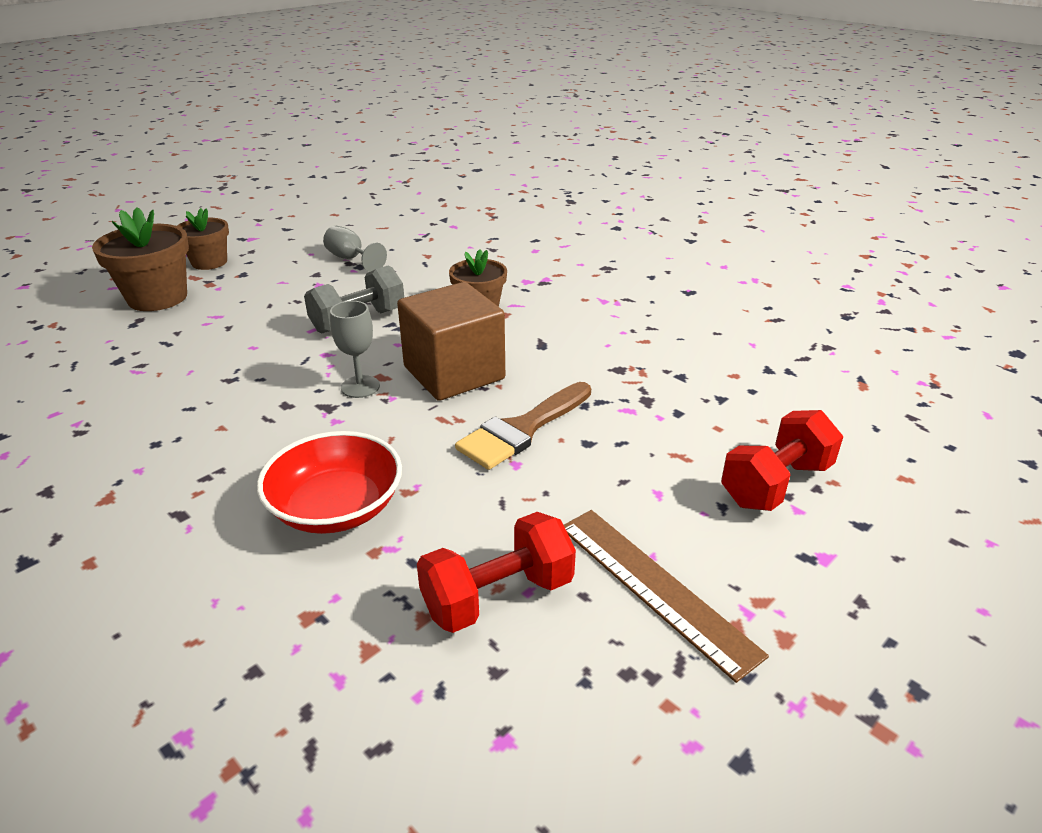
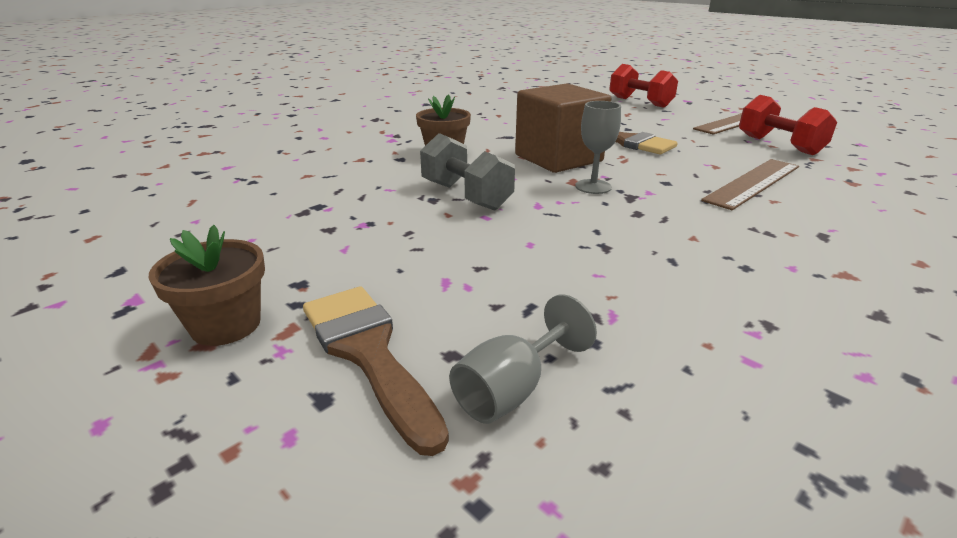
camera: 90 degrees left, 5 degrees down
(157, 298) = (368, 352): brown flower pot -> brown brush
(336, 508) = (753, 183): red bowl -> brown ruler
(351, 259) = (292, 212): grey goblet -> grey goblet (511, 390)

